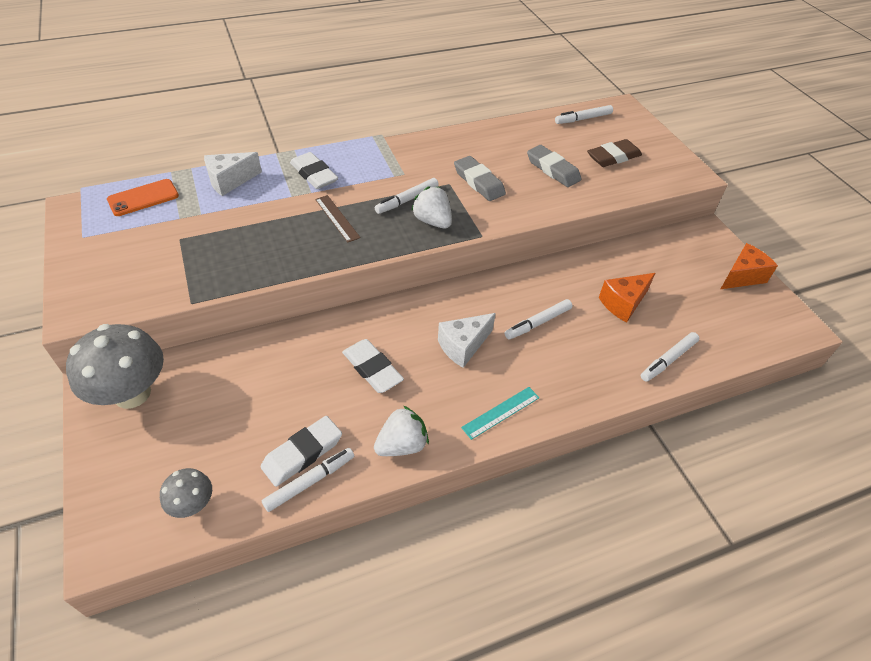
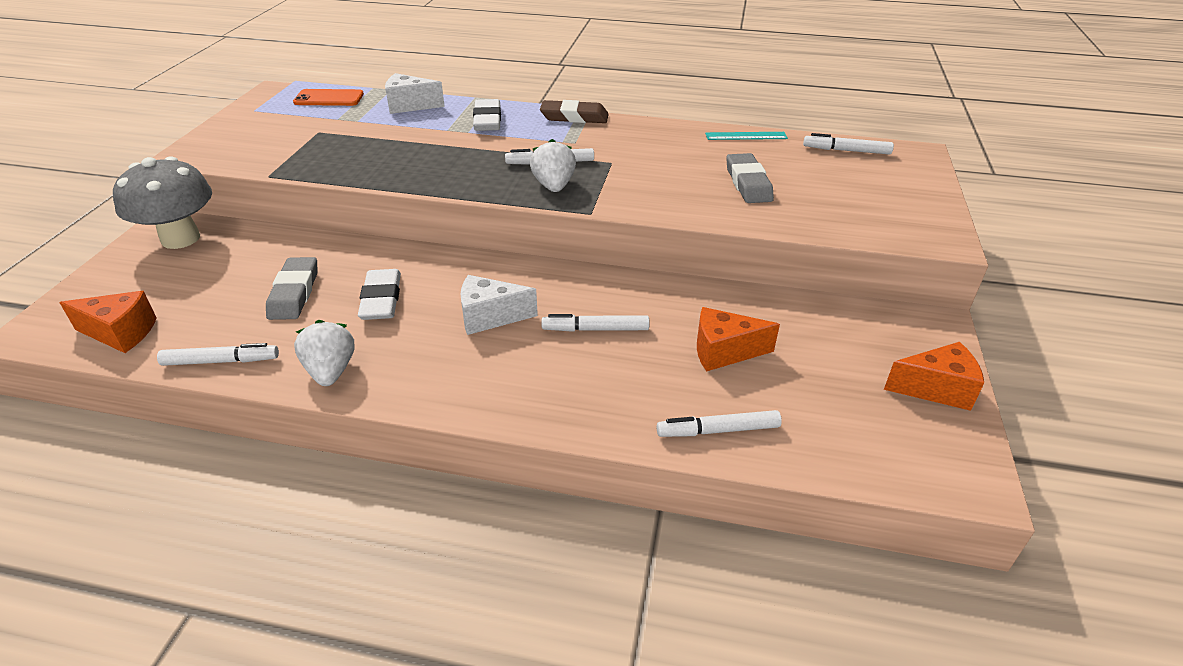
camera: 35 degrees right, 10 degrees down
(193, 504) = (121, 333): grey mushroom -> orange cheese
(302, 453) = (243, 337): white eraser -> none
(337, 218) = (465, 156): brown ruler -> none
(402, 445) = (330, 371): white strawberry -> white strawberry turned 105 degrees counterclockwise
(478, 182) = (645, 170): grey eraser -> grey eraser (294, 293)
(501, 412) = (457, 389): turquoise ruler -> turquoise ruler (746, 136)
(613, 157) = (844, 193): brown eraser -> brown eraser (574, 117)

